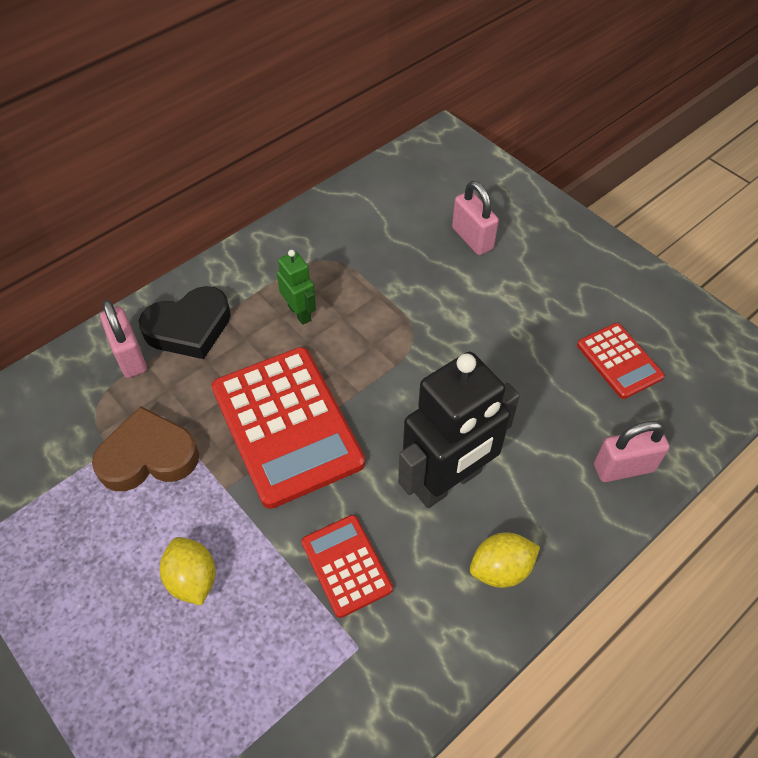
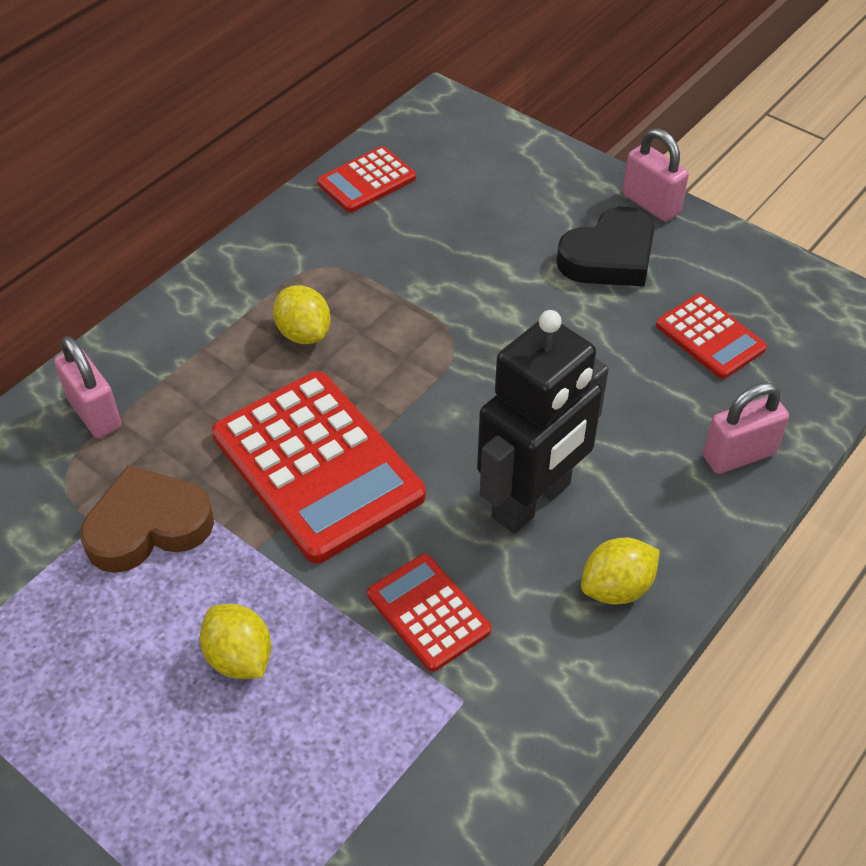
camera: 10 degrees left, 5 degrees down
(189, 328) = (164, 369): black heart -> black heart (609, 257)
(300, 313) = (304, 333): green robot -> yellow lemon
(374, 193) = (367, 181): none -> red calculator
(472, 238) = (502, 220): pink padlock -> pink padlock (651, 204)

